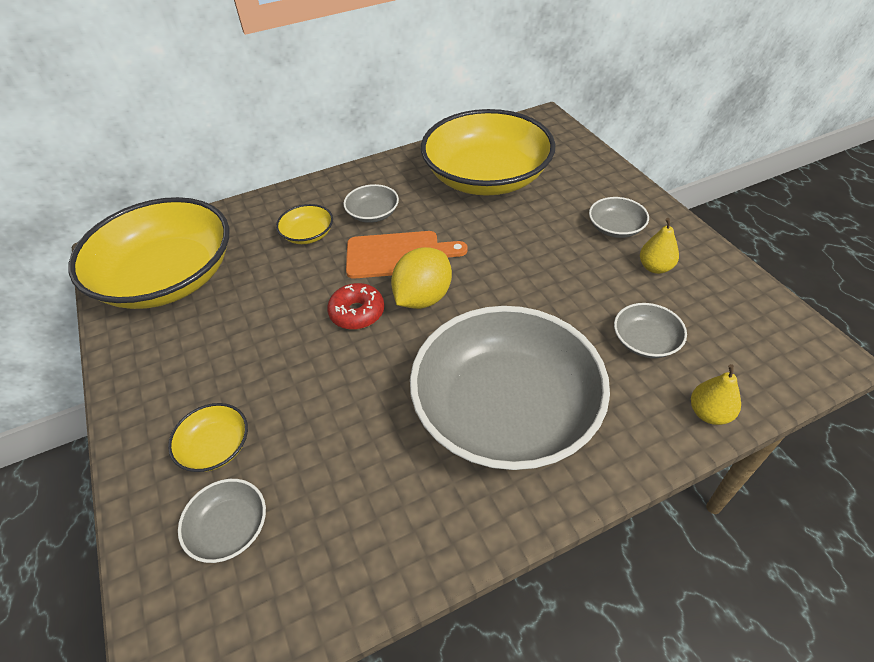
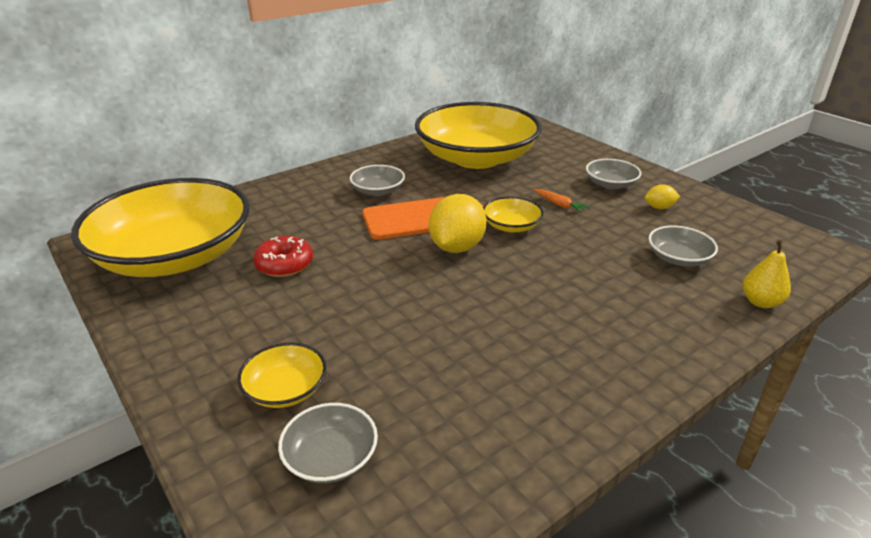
camera: 15 degrees left, 15 degrees down
(308, 234) = (317, 211): yellow bowl -> yellow bowl (511, 226)
(357, 313) = (395, 264): red donut -> red donut (284, 264)
(505, 409) = (577, 321): grey bowl -> none
(548, 252) = (559, 205): none -> orange carrot
(655, 267) = (659, 207): yellow pear -> yellow lemon

